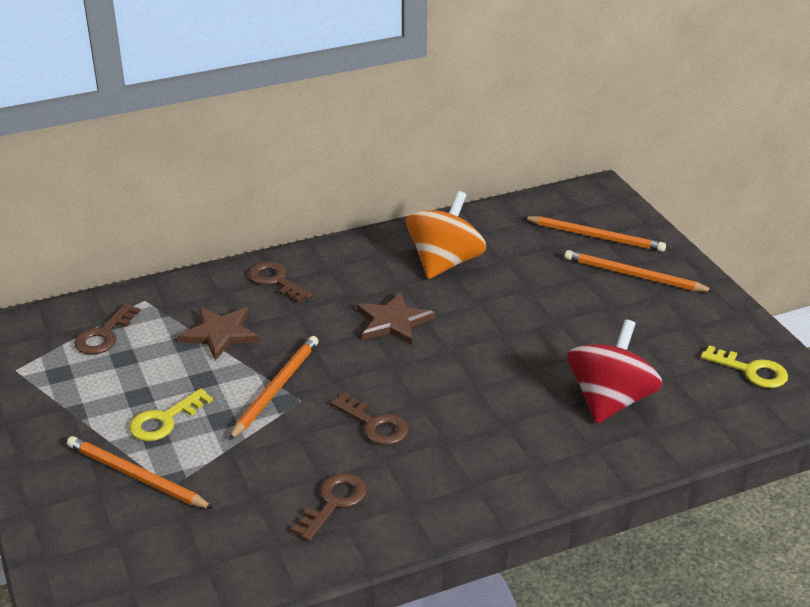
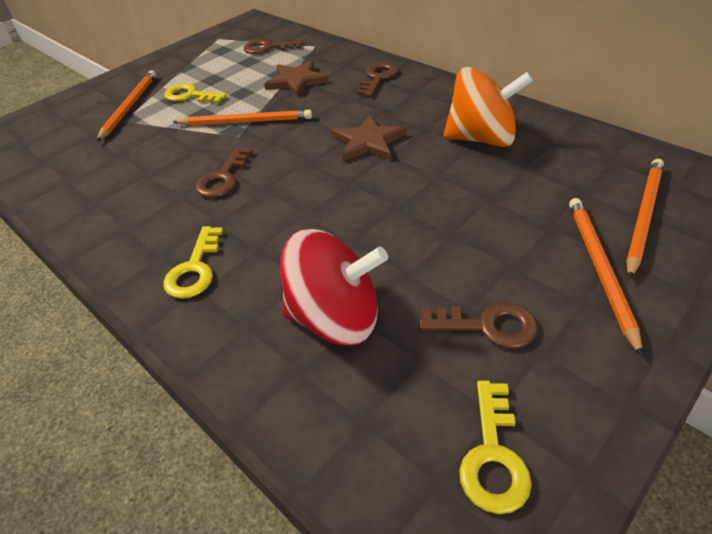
camera: 70 degrees right, 10 degrees up
(334, 503) = (119, 190): brown key -> brown key (487, 326)
(505, 465) = (195, 269): none -> yellow key
(596, 236) = (643, 216): orange pencil -> orange pencil turned 150 degrees counterclockwise

